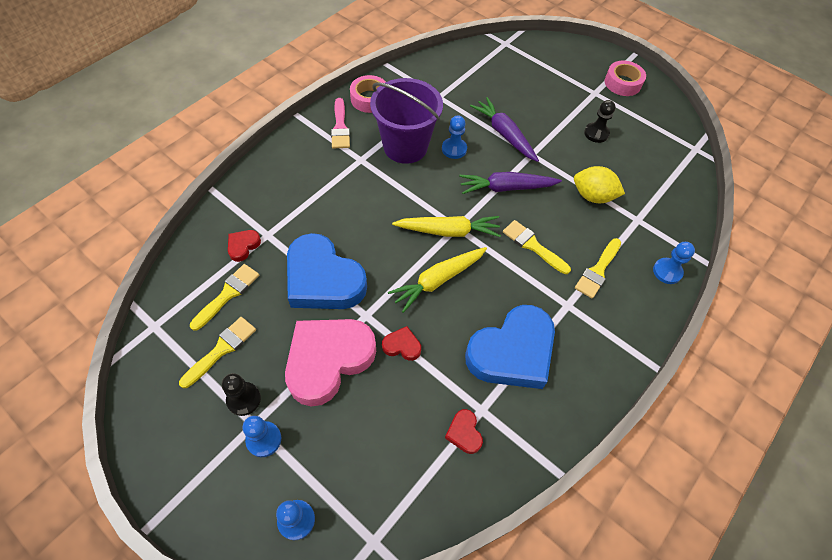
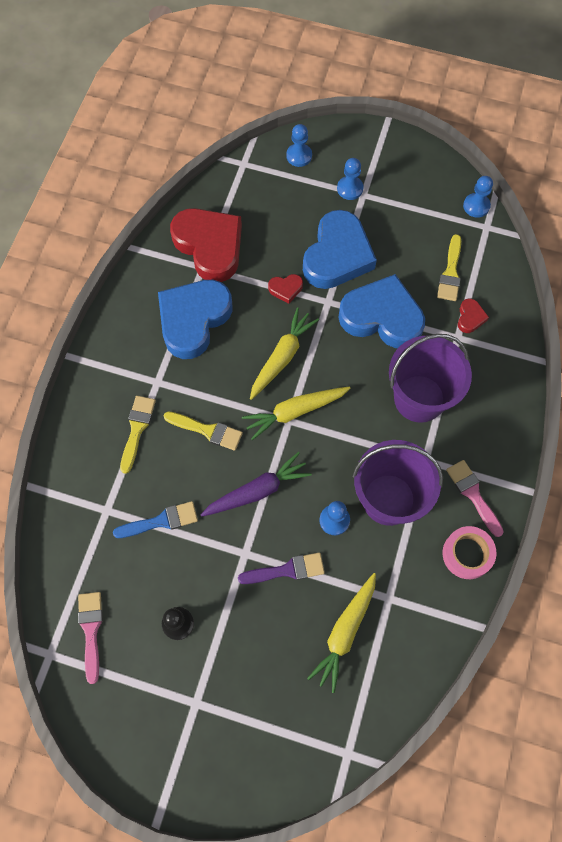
camera: 160 degrees right, 10 degrees up
(221, 349) = (423, 231): yellow brush -> none
(244, 399) = (381, 206): black pawn -> none
(328, 360) = (337, 255): pink heart -> blue heart
(336, 201) = (419, 398): none -> purple bucket
(464, 433) = (210, 246): red heart -> red heart, size x2.42
(479, 91) = (345, 632): none -> yellow carrot
(504, 134) = (287, 570): purple carrot -> purple brush
(593, 196) = (161, 521): yellow lemon -> blue brush
(622, 83) = (162, 743): pink tape -> none
(663, 151) = (91, 630): none -> pink brush
(667, 271) = (68, 457): blue pawn -> blue pawn (476, 206)

